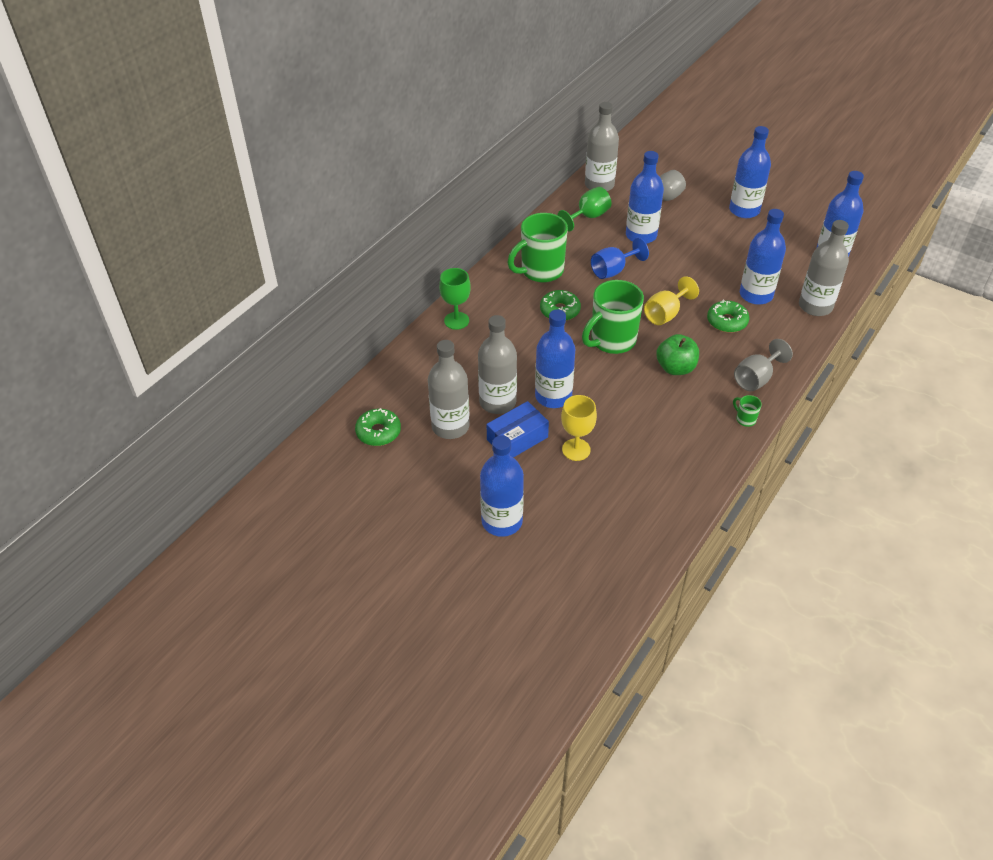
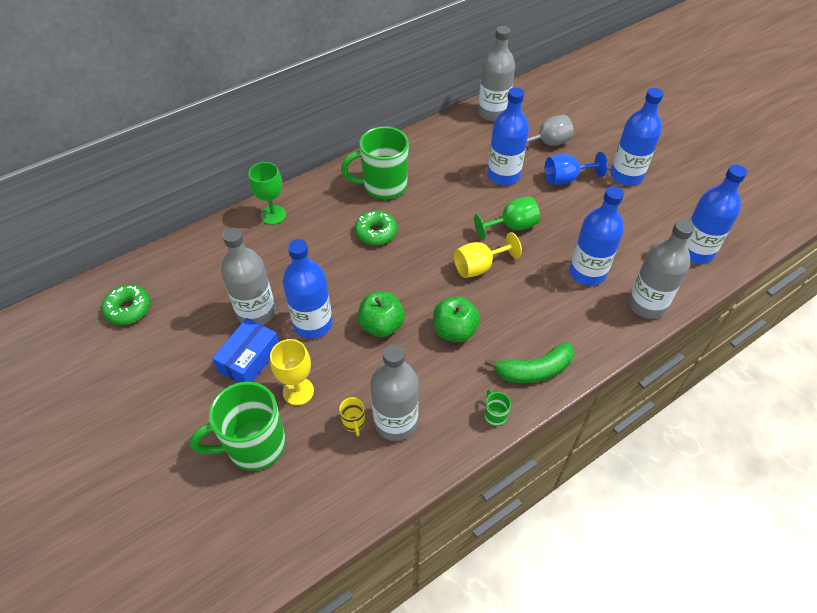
camera: 20 degrees right, 5 degrees up
(450, 426) = (196, 325): grey bottle -> grey bottle (395, 422)
(502, 521) = (176, 448): blue bottle -> none
(517, 438) = (249, 359): blue box -> blue box turned 45 degrees counterclockwise
(588, 217) = (462, 142): green goblet -> green goblet (511, 226)
(612, 341) = (407, 280): green mug -> green mug (254, 445)
(612, 381) = (381, 325): none -> green apple
(613, 270) = (454, 205): blue goblet -> blue goblet (566, 179)
(637, 458) = (354, 423): none -> yellow mug
(727, 321) = (539, 294): green donut -> none
(756, 378) = (534, 370): grey goblet -> green banana

